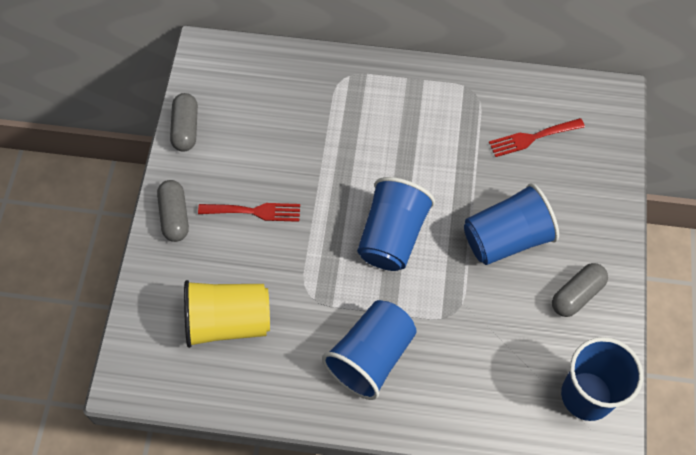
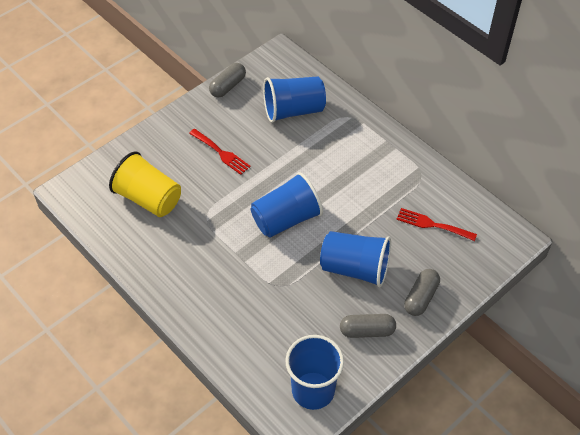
camera: 40 degrees right, 10 degrees down
(175, 216) = (176, 126): grey capsule -> grey capsule (421, 297)
(371, 357) = (206, 273): blue cup -> blue cup (293, 110)

